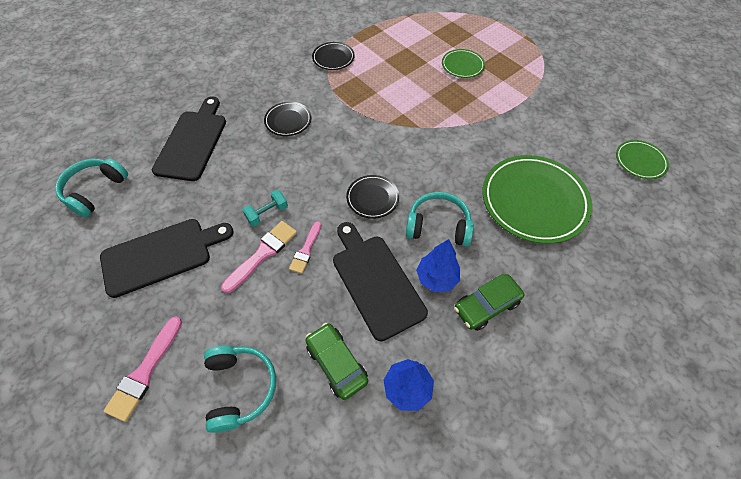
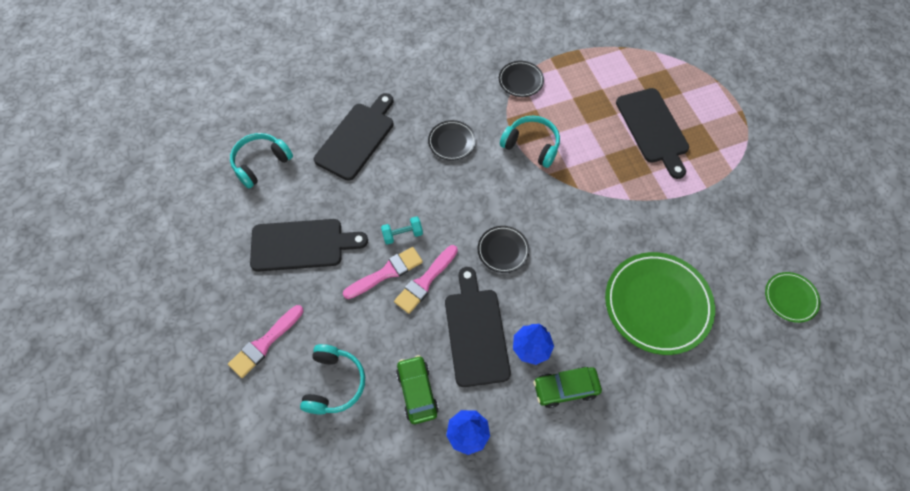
camera: 20 degrees right, 5 degrees up
(306, 250) = (425, 281): pink brush -> pink brush, size x1.51
(438, 226) = (553, 298): turquoise headphones -> turquoise headphones (531, 145)
(462, 65) = (653, 129): green plate -> black cutting board

